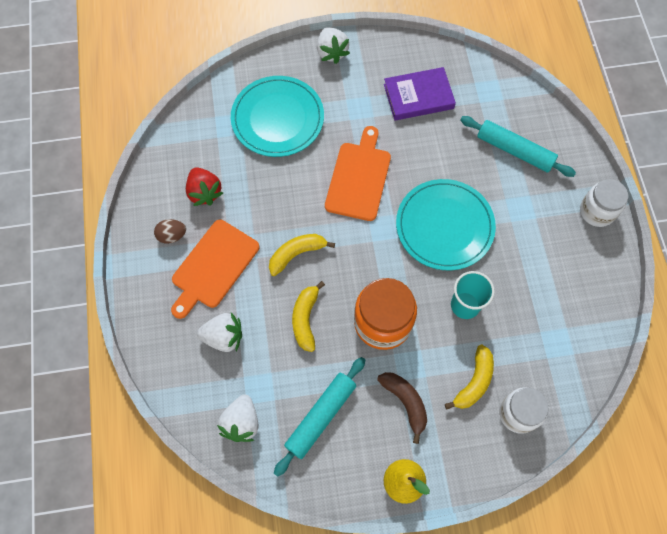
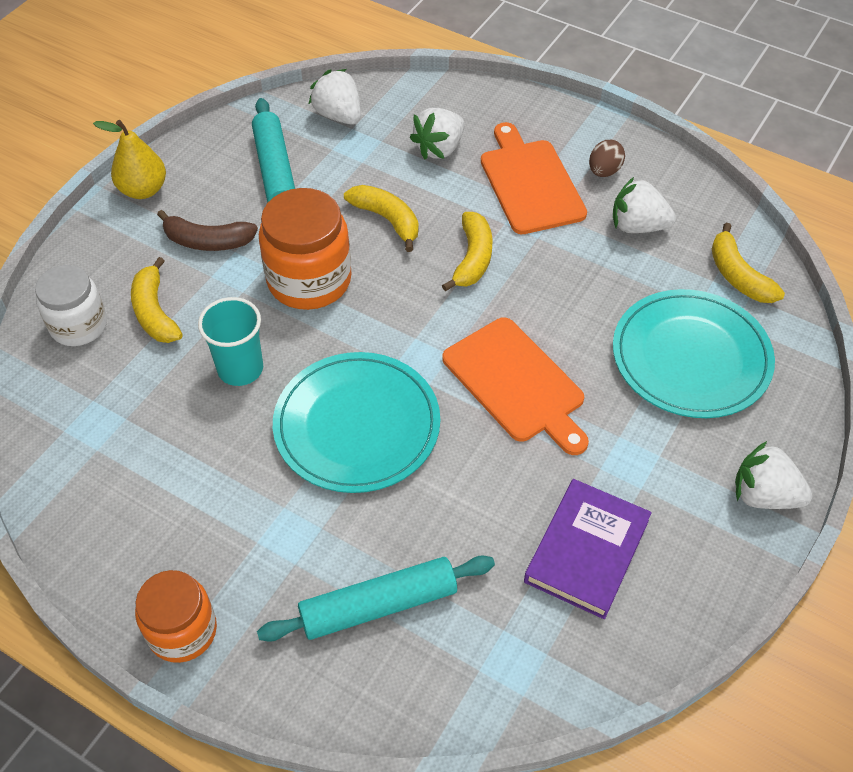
camera: 130 degrees right, 15 degrees down
(204, 128) = (738, 276): none -> yellow banana
(204, 192) = (637, 226): red strawberry -> white strawberry
(597, 211) = (182, 631): white jar -> orange jar

